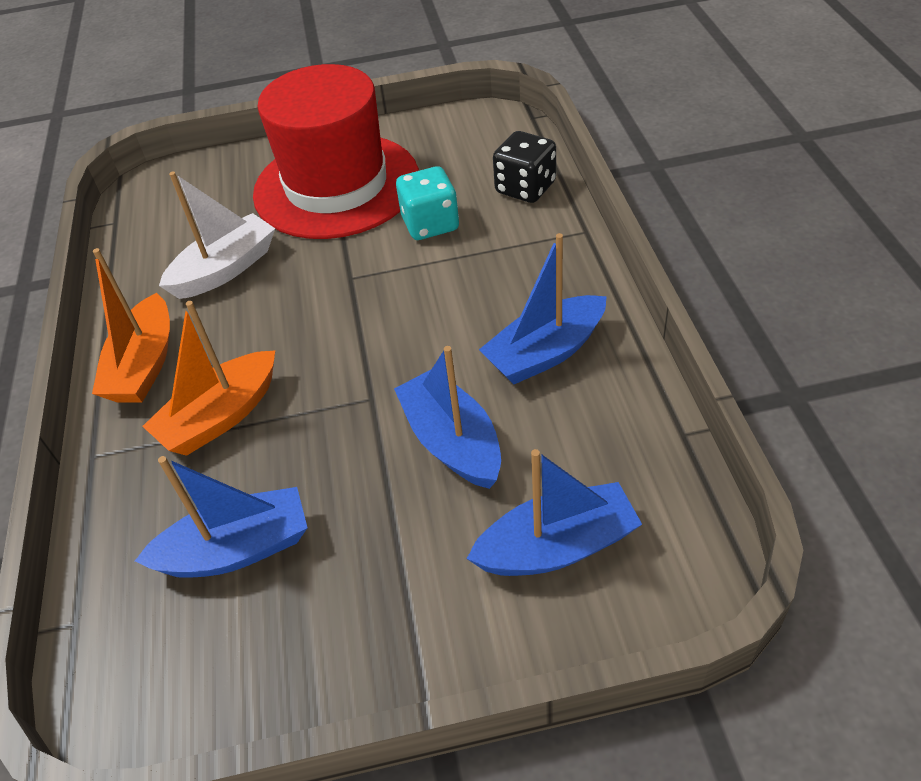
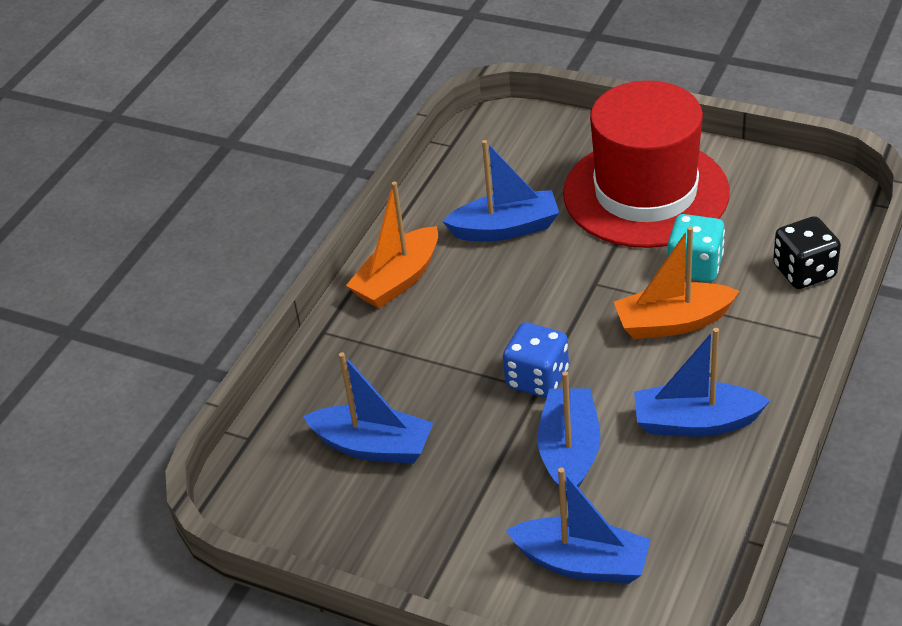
camera: 35 degrees right, 5 degrees down
(221, 416) = (424, 347): orange boat -> orange boat (673, 322)
(225, 269) = (505, 228): white boat -> blue boat
(363, 388) = (537, 378): none -> blue dice

